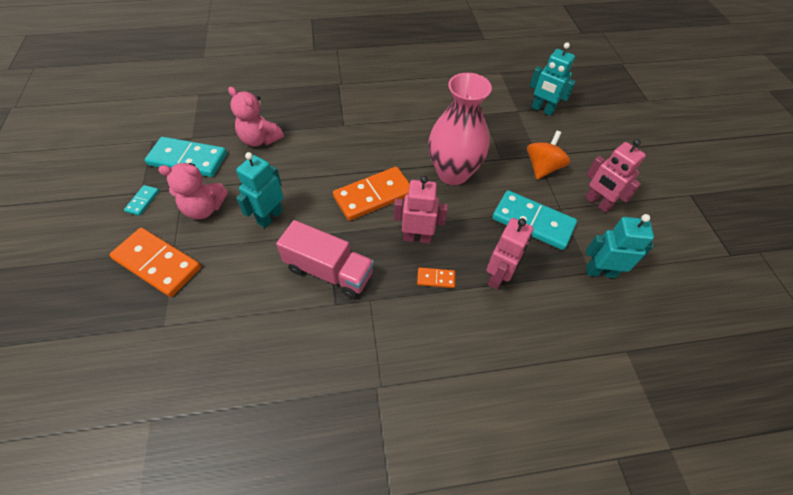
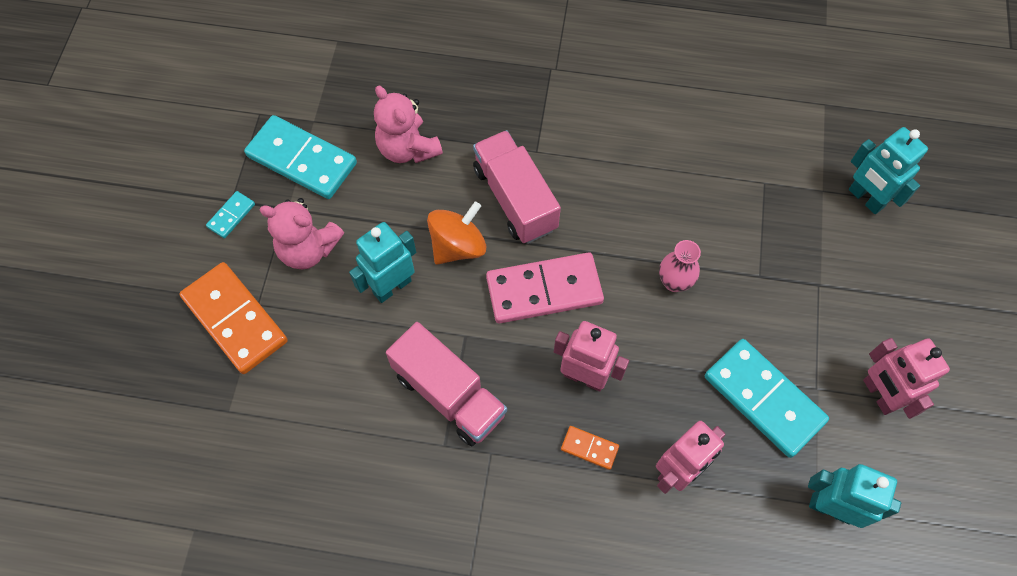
camera: 20 degrees right, 10 degrees up
(338, 151) = (515, 199): none -> pink truck
(373, 195) = (544, 290): orange domino -> pink domino
(453, 173) = (674, 282): pink vase -> pink vase, size x0.45
(542, 168) = (818, 309): orange spinning top -> orange spinning top (458, 246)

